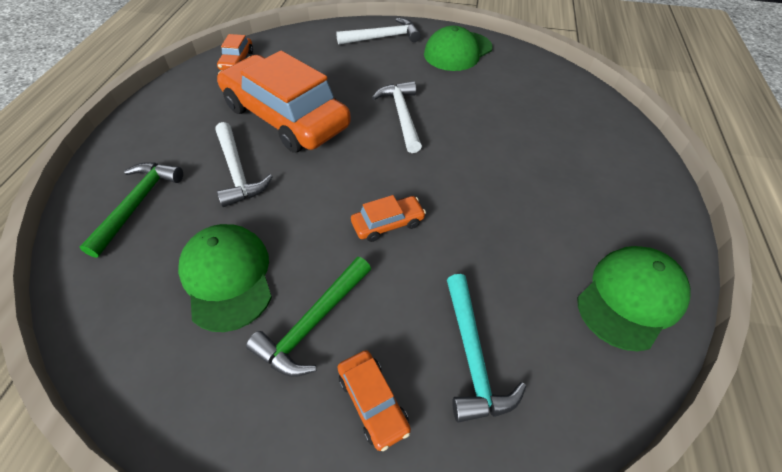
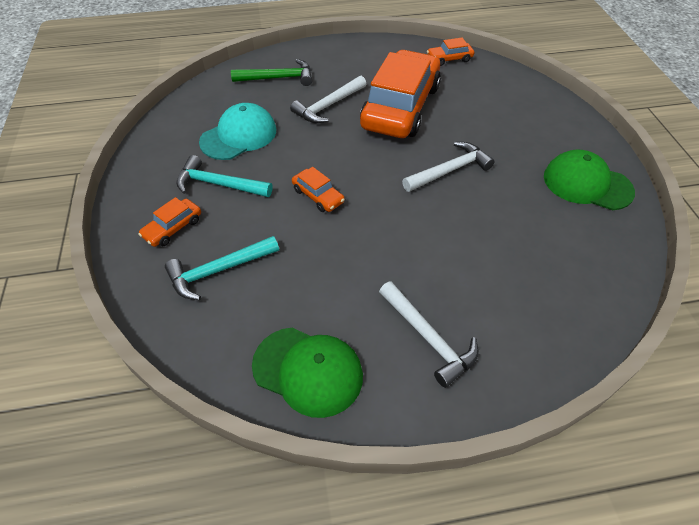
camera: 70 degrees right, 0 degrees up
(227, 277) = (239, 136): green cap -> turquoise cap
(313, 323) = (219, 184): green hammer -> turquoise hammer
(383, 37) = (560, 126): white hammer -> white hammer (428, 338)

